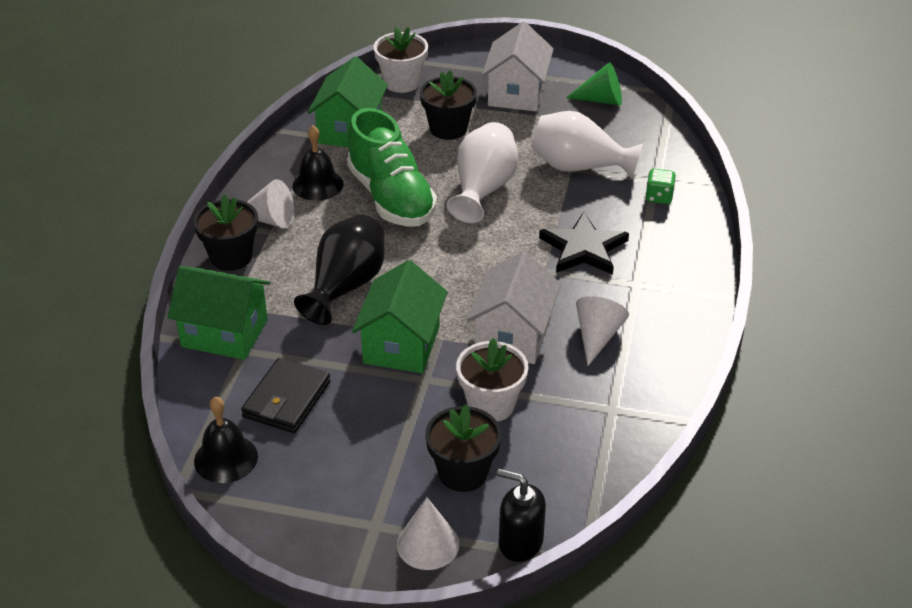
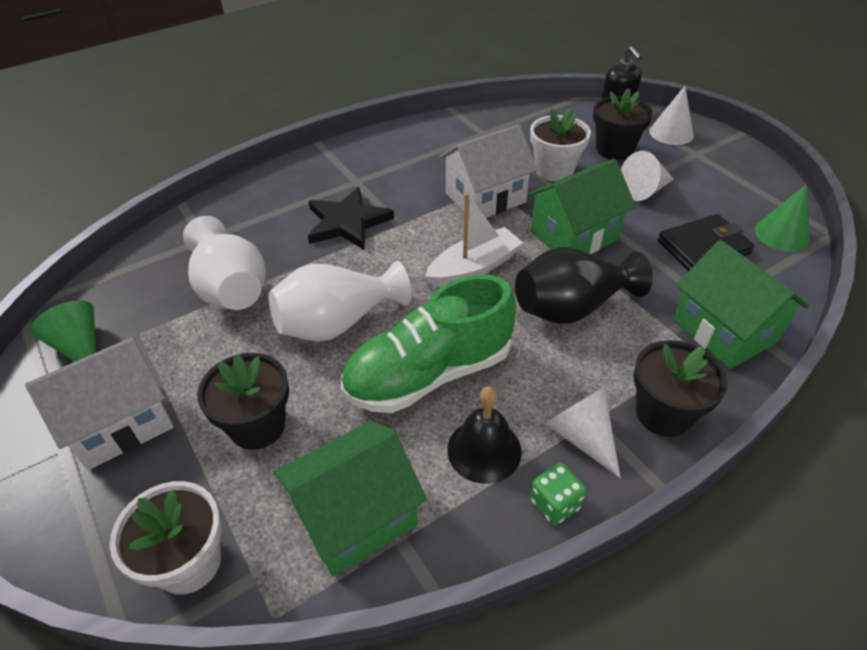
camera: 135 degrees left, 5 degrees up
(226, 458) = (781, 234): black bell -> green cone
(391, 198) = (429, 374): green shoe -> green shoe turned 135 degrees counterclockwise
(445, 272) = (474, 268): none -> white boat
(597, 336) = (432, 168): white cone -> white cone (644, 190)
(659, 197) = (229, 224): green dice -> green dice (554, 504)

